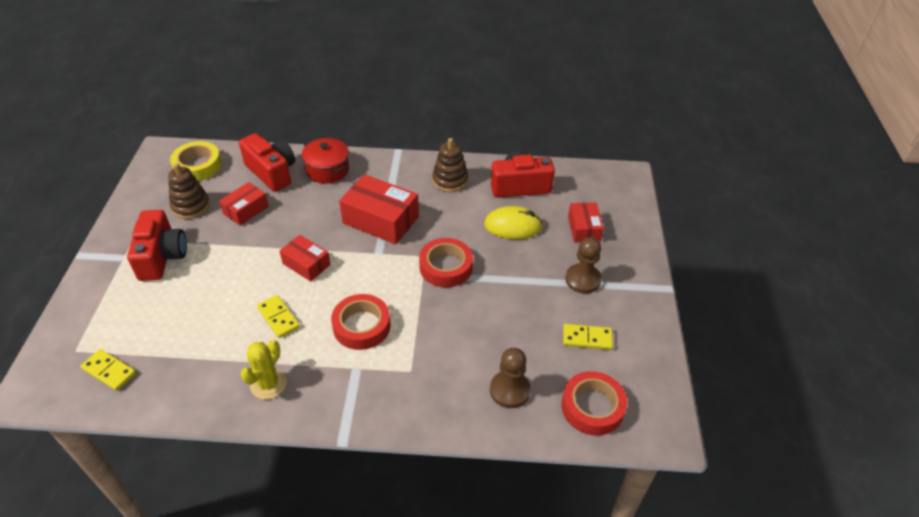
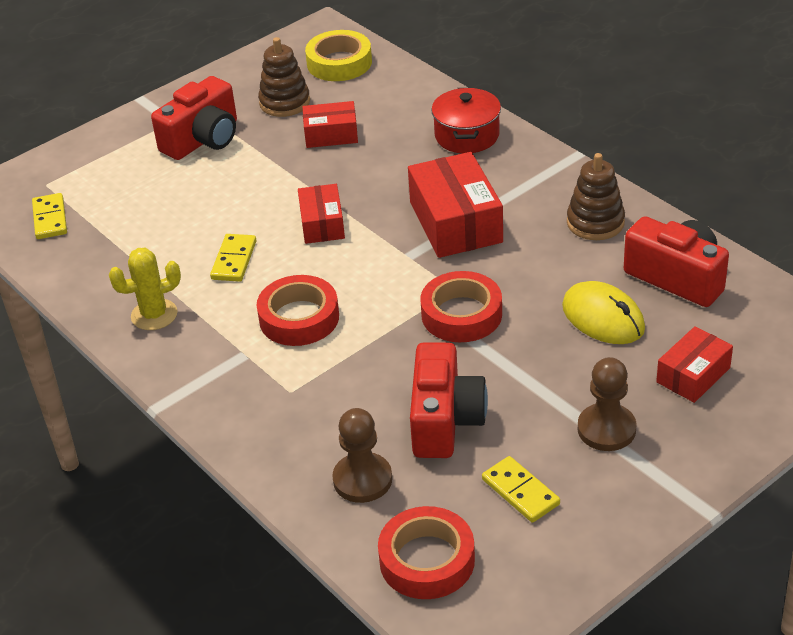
camera: 50 degrees right, 5 degrees down
(272, 172) = (404, 108): red camera -> red camera (445, 420)

